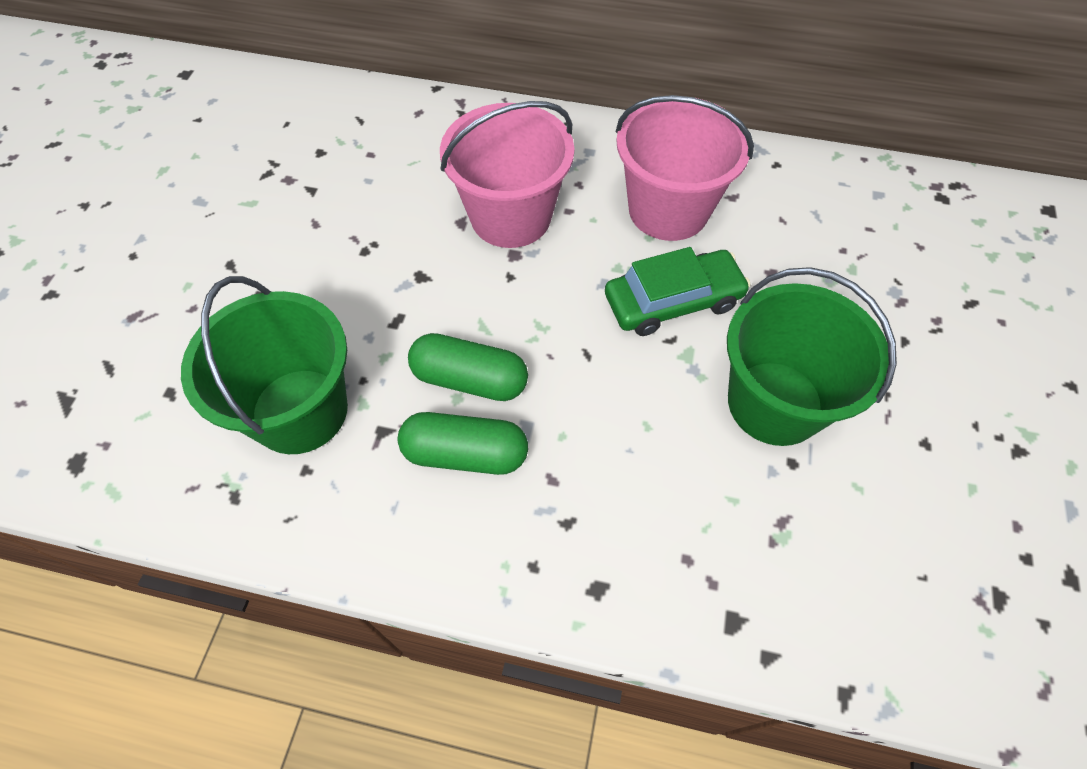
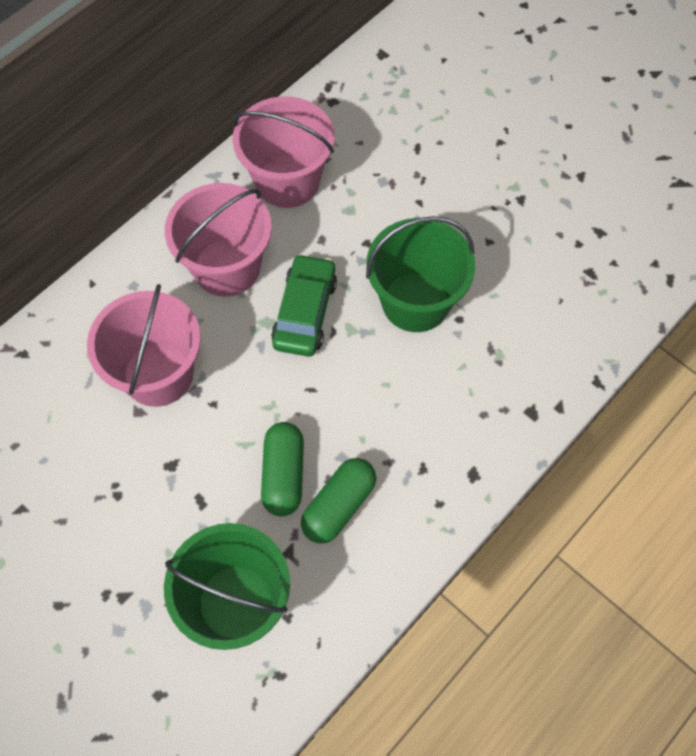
camera: 60 degrees left, 5 degrees up
(470, 379) = (283, 474): green capsule -> green capsule turned 45 degrees counterclockwise
(810, 208) = (287, 181): none -> pink bucket

